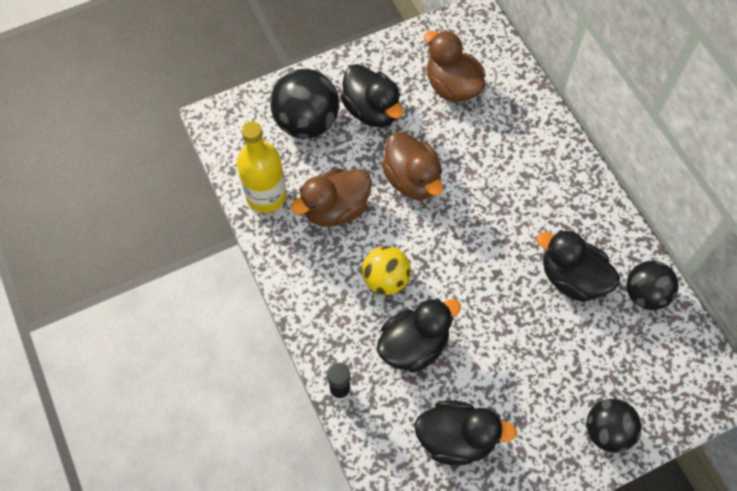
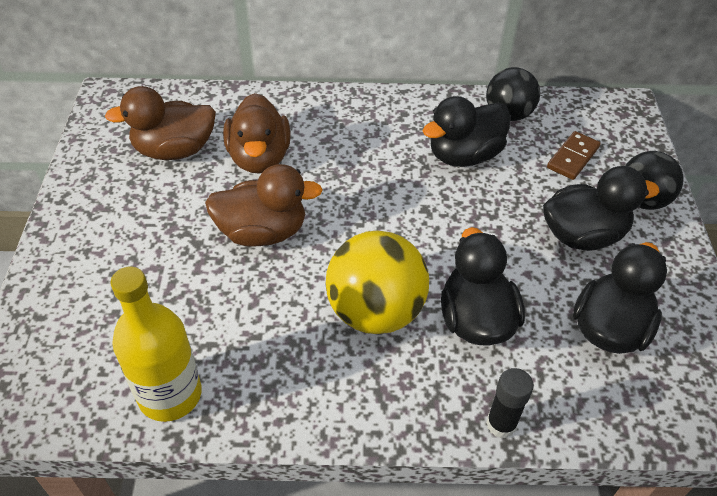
camera: 65 degrees left, 15 degrees down
(307, 122) = (100, 302): black ball -> none
(335, 209) = (247, 323): brown duck -> brown duck (259, 158)
(372, 110) = (142, 230): black duck -> black duck (583, 235)
(386, 279) = (375, 311): yellow ball -> yellow ball, size x1.51
(624, 362) = (572, 157): none -> brown domino

